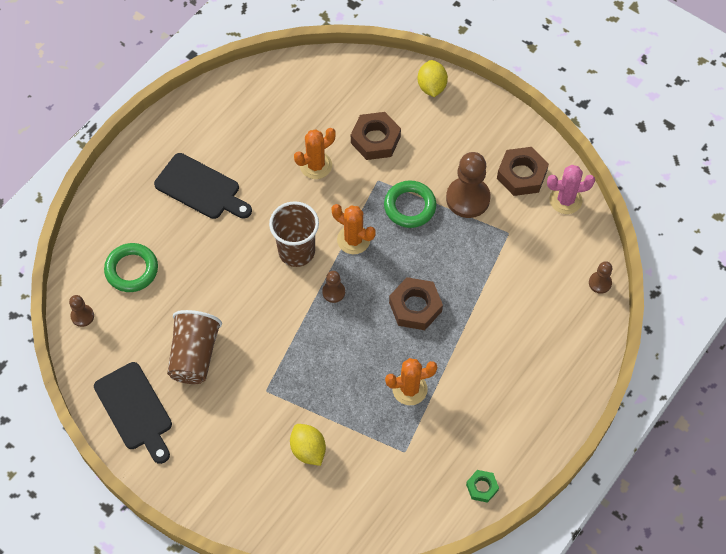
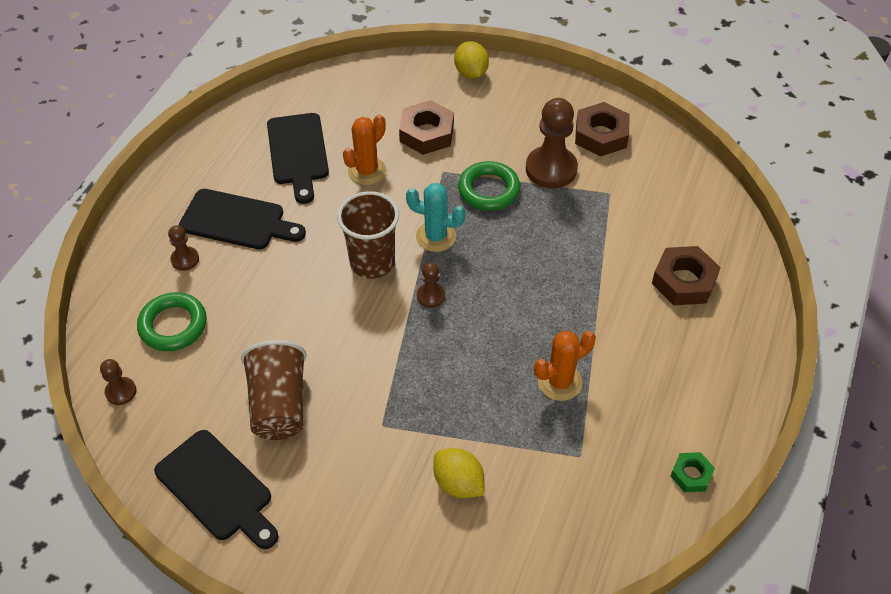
camera: 15 degrees left, 10 degrees down
(264, 135) = (298, 153): none -> black cutting board
(353, 240) = (436, 236): orange cactus -> turquoise cactus
(415, 307) = (533, 291): brown nut -> brown nut (684, 281)
(565, 200) = (658, 149): pink cactus -> none
(600, 283) = (731, 221): brown pawn -> brown pawn (185, 259)

